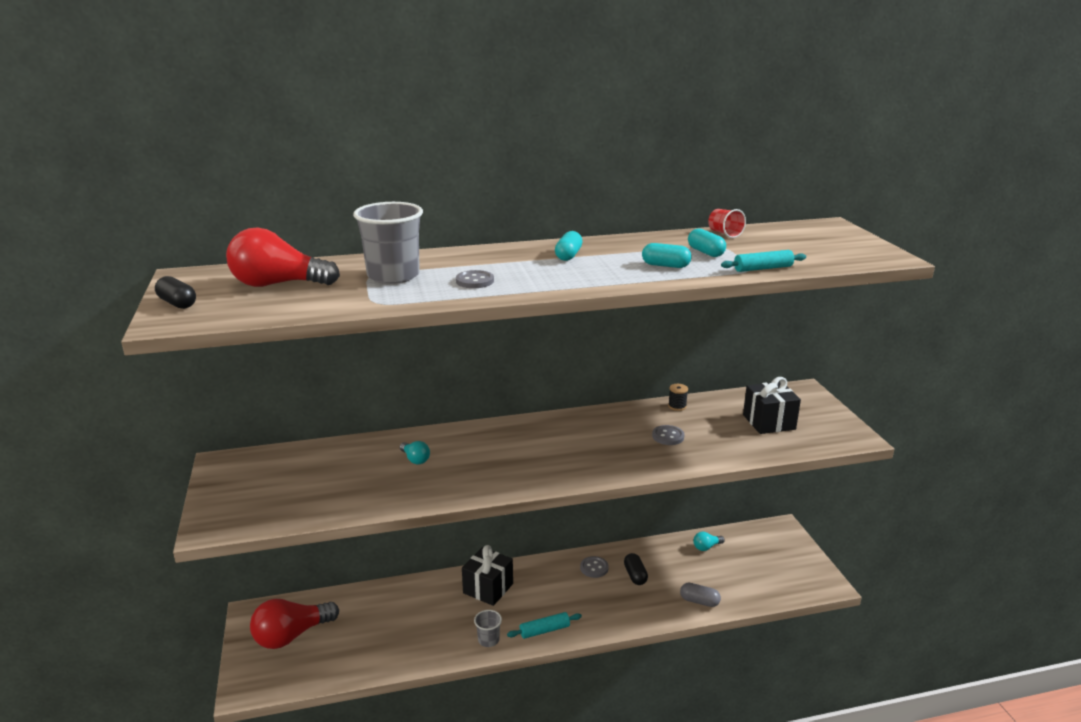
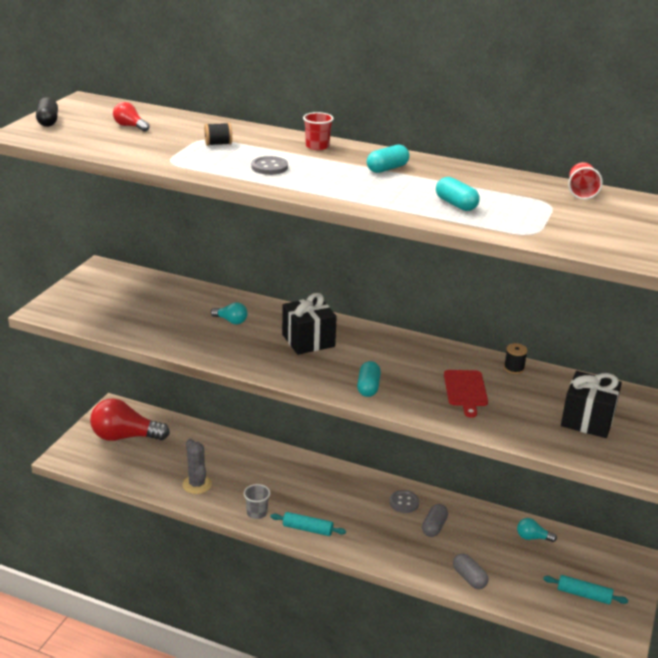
camera: 35 degrees right, 5 degrees up
(278, 284) = (130, 126): red light bulb -> red light bulb, size x0.46
(393, 276) = (218, 144): grey cup -> black spool
(409, 644) = (197, 484): none -> grey cactus
(415, 459) = (231, 321): turquoise light bulb -> turquoise light bulb turned 60 degrees counterclockwise
(482, 254) = (317, 146): none -> red cup
(488, 588) = (297, 474): black gift -> black gift (308, 340)
(635, 575) = (434, 527): black capsule -> grey capsule
(668, 436) = (465, 390): grey button -> red cutting board
(705, 252) = (521, 204): turquoise capsule -> turquoise capsule (368, 387)
(763, 268) = (546, 237): turquoise rolling pin -> turquoise rolling pin (584, 595)

